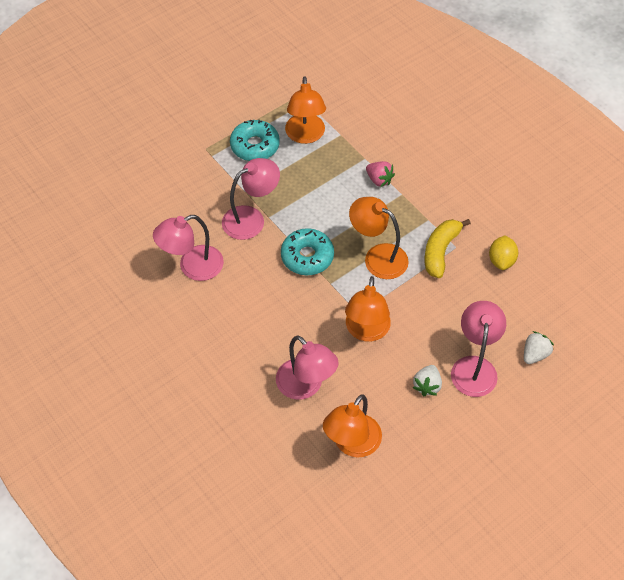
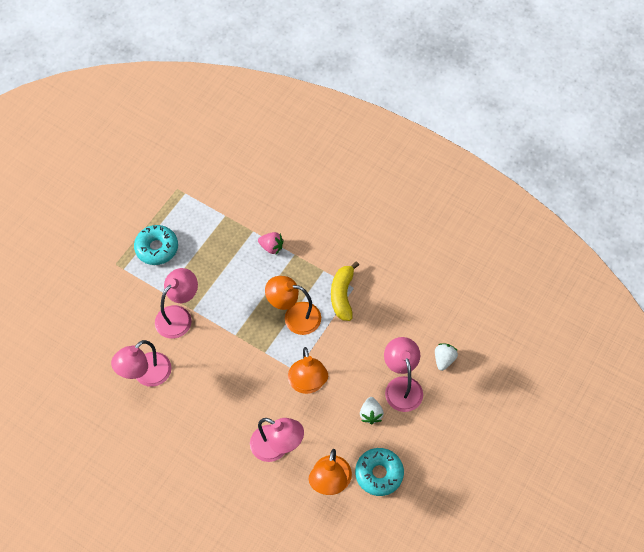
camera: 20 degrees left, 5 degrees up
(305, 136) = (196, 225): orange lamp -> none
(307, 257) = (237, 335): turquoise donut -> turquoise donut (379, 474)
(501, 260) = (393, 288): yellow lemon -> none

